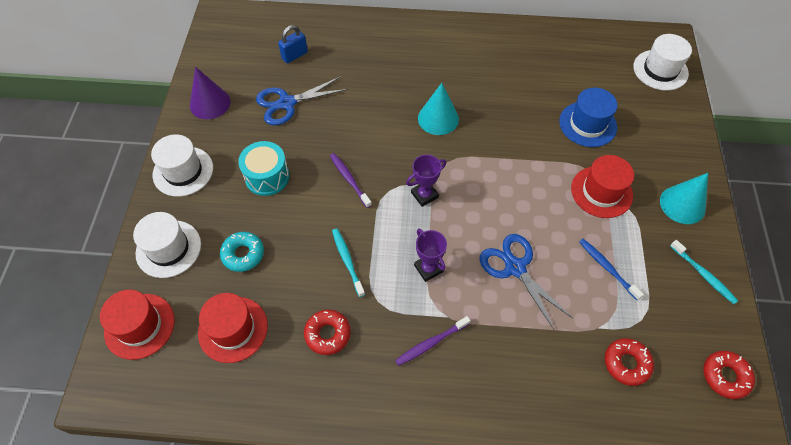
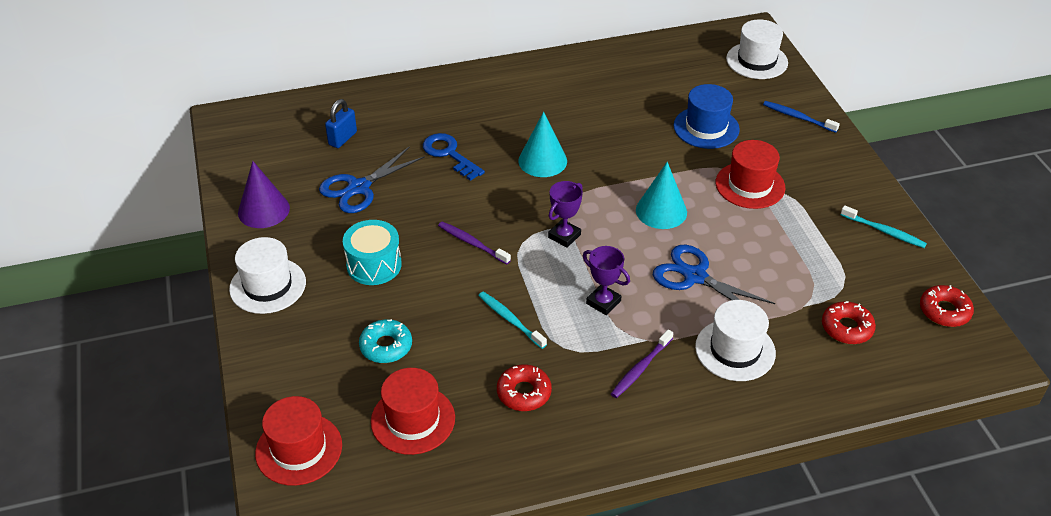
camera: 20 degrees left, 15 degrees down
(168, 248) = (292, 365): white hat -> white hat (735, 350)
(368, 92) = (449, 154): none -> blue key
(607, 268) = (788, 251): blue toothbrush -> blue toothbrush (798, 117)
(682, 204) = (835, 176): turquoise cone -> turquoise cone (661, 211)

